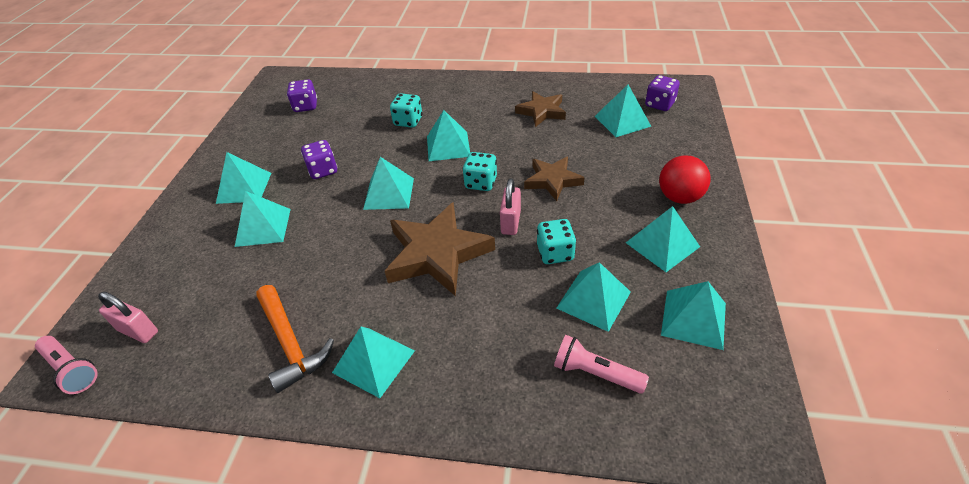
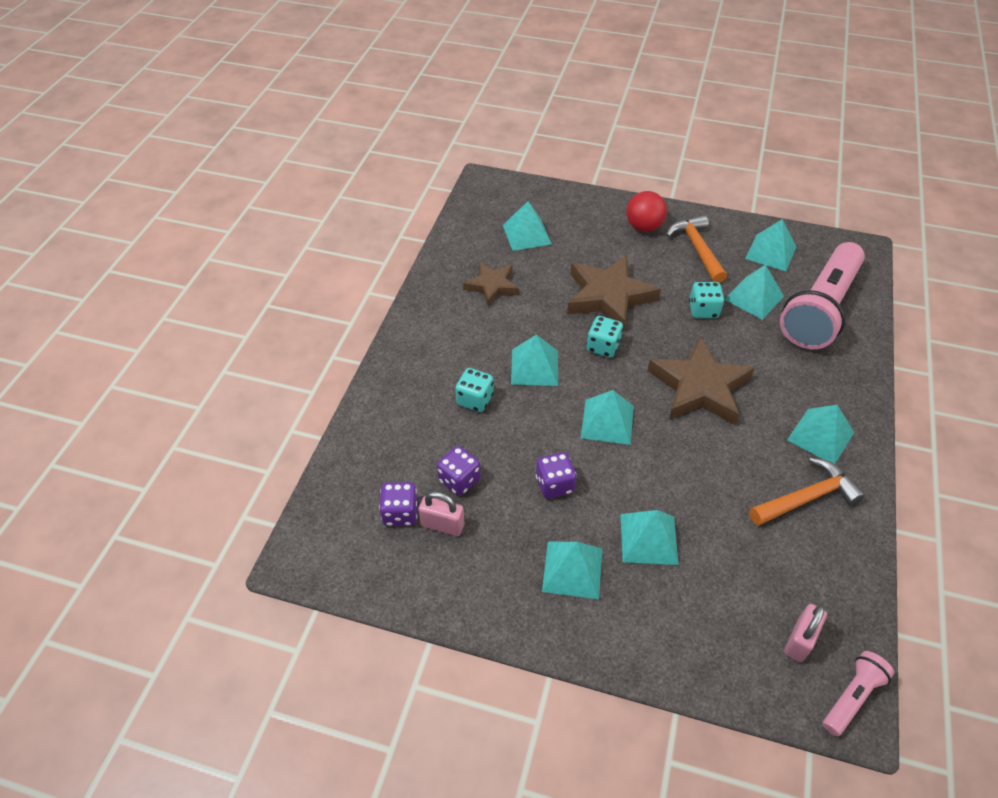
camera: 85 degrees left, 5 degrees up
(510, 222) = (663, 332): pink padlock -> pink padlock (442, 525)
(552, 180) = (608, 296): brown star -> brown star, size x1.67
(595, 373) = (820, 309): pink flashlight -> pink flashlight, size x2.24
(659, 104) = (507, 205): purple dice -> purple dice (459, 480)
(662, 244) = (697, 249): turquoise pyramid -> orange hammer

